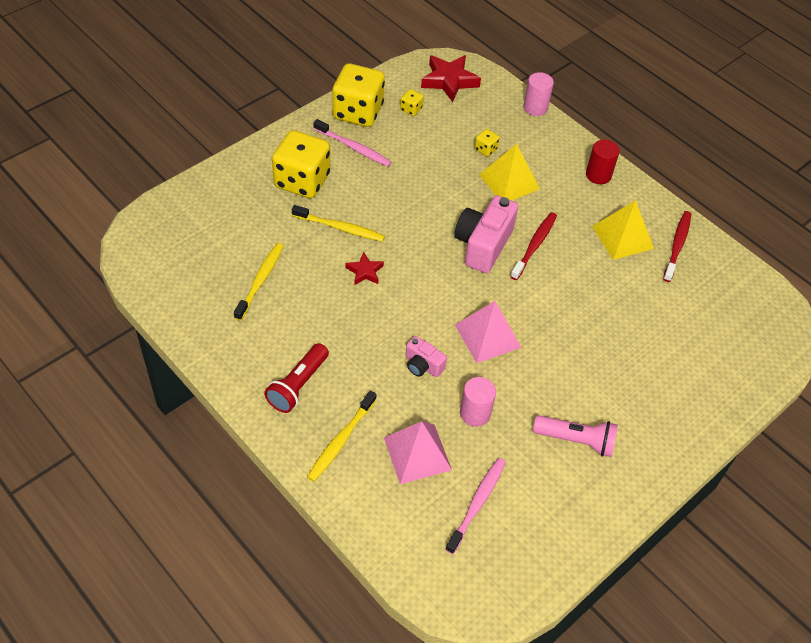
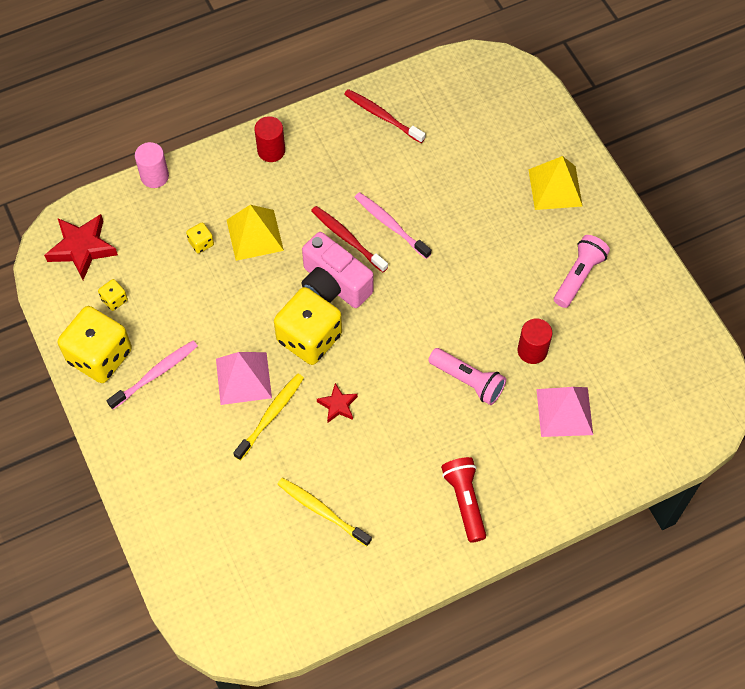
camera: 70 degrees left, 10 degrees up
(298, 385) = (465, 501): red flashlight -> red flashlight turned 150 degrees counterclockwise
(302, 181) = (190, 439): yellow dice -> yellow dice (309, 338)
(341, 440) = (536, 475): yellow toothbrush -> none
(423, 365) = (468, 381): pink camera -> pink flashlight
(475, 413) = (532, 350): pink cylinder -> red cylinder
(477, 503) = (625, 376): pink toothbrush -> pink toothbrush (390, 225)
(487, 336) = (447, 314): pink pyramid -> pink pyramid (243, 378)
(622, 237) = (359, 158): yellow pyramid -> yellow pyramid (555, 187)

